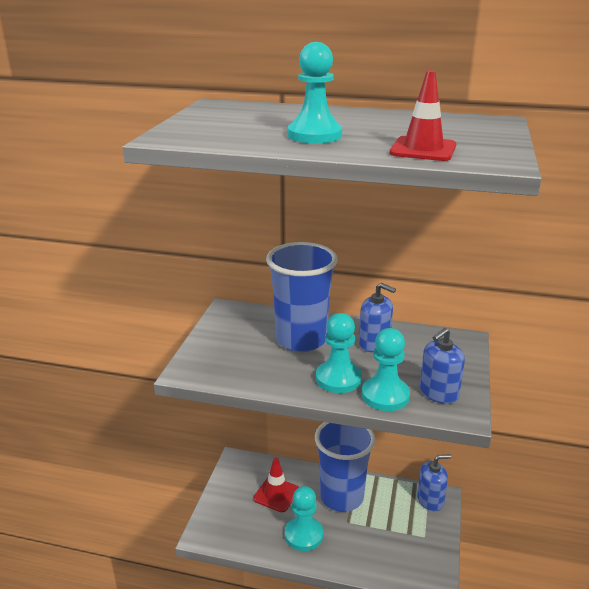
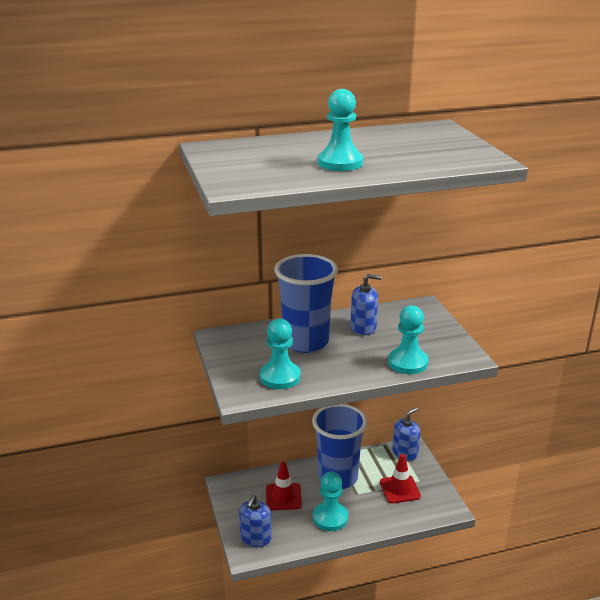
camera: 30 degrees left, 0 degrees up
(338, 378) = (363, 362): turquoise pawn -> turquoise pawn (280, 377)
(423, 149) = (431, 160): red traffic cone -> red traffic cone (399, 489)
(438, 393) = (441, 349): blue soap dispenser -> blue soap dispenser (255, 538)

